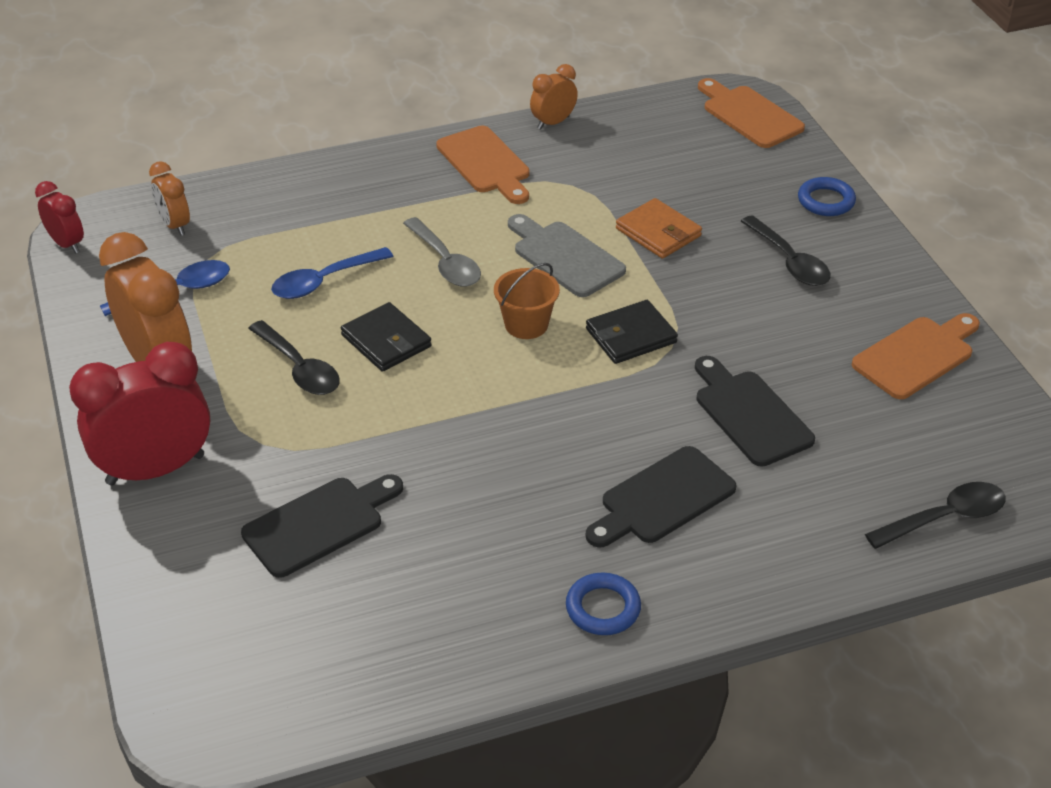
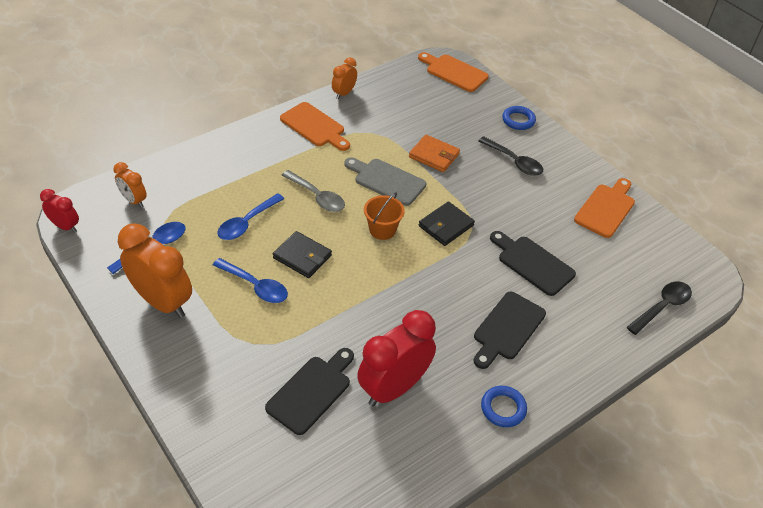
camera: 20 degrees left, 5 degrees up
(155, 469) = (190, 376): red clock -> red clock (393, 387)
(299, 368) = (255, 286): black spoon -> blue spoon

